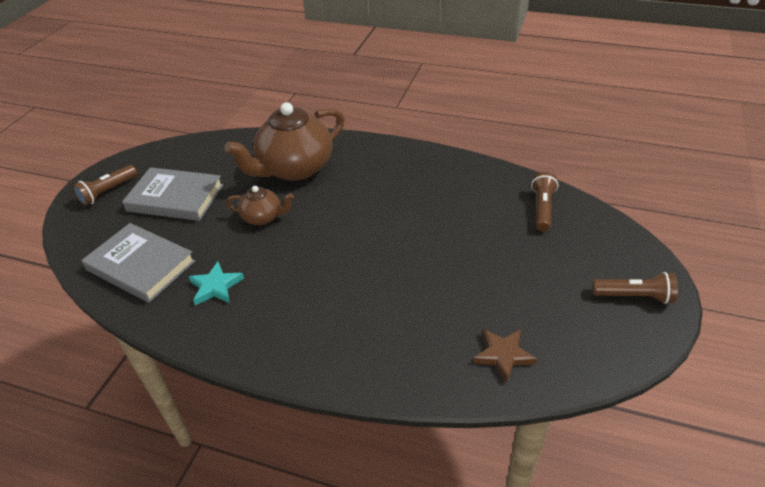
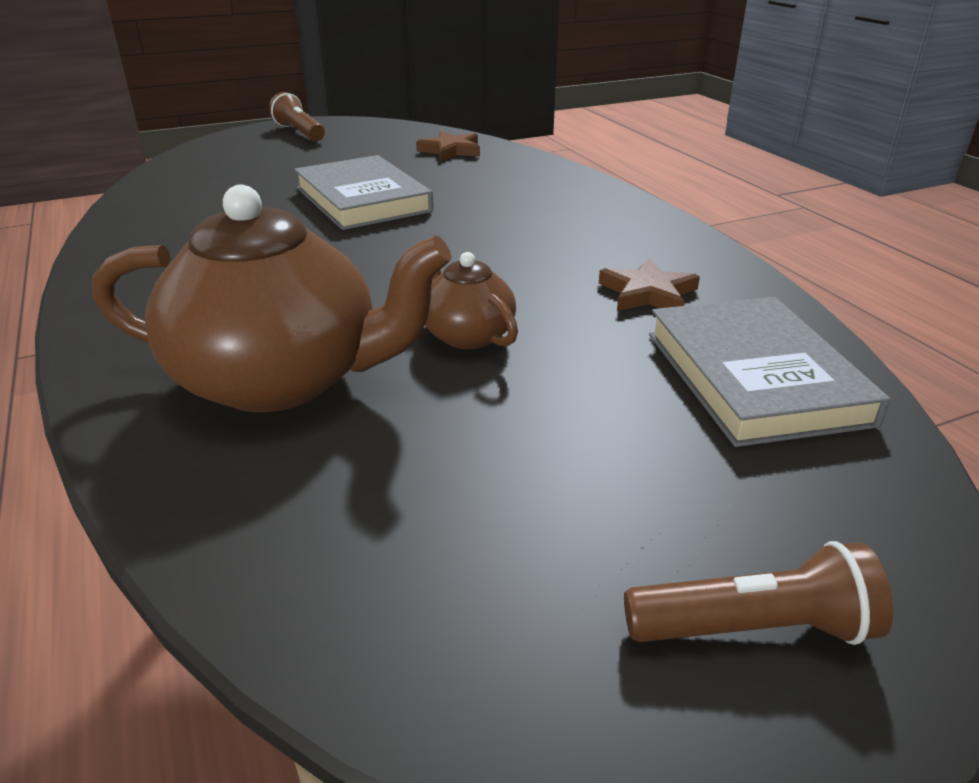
camera: 135 degrees left, 10 degrees down
(175, 198) = (577, 473): grey book -> grey book (362, 199)
(215, 286) = (648, 293): turquoise star -> brown star
(542, 209) = (191, 182): brown flashlight -> none

